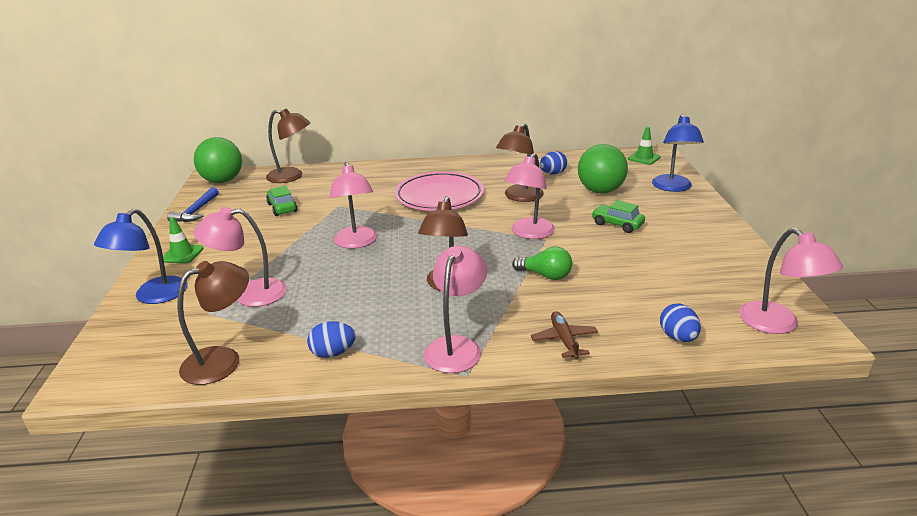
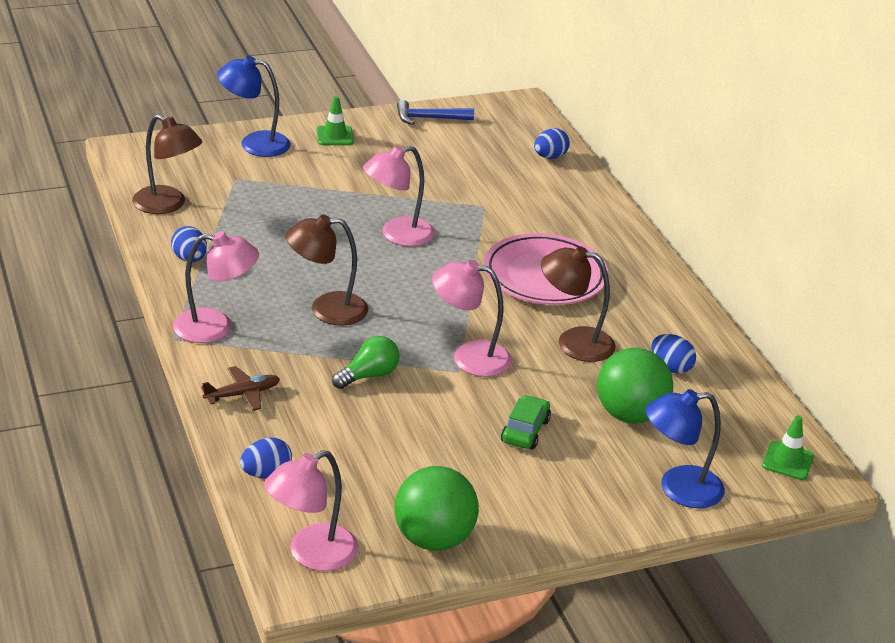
camera: 70 degrees right, 5 degrees up
(223, 181) = (514, 114): green ball -> green ball (433, 539)
(250, 294) = (273, 193): pink lamp -> none
(282, 208) = (462, 169): green car -> none
(292, 176) = (550, 157): brown lamp -> blue egg
(545, 275) = (369, 375): green light bulb -> green light bulb turned 135 degrees counterclockwise

